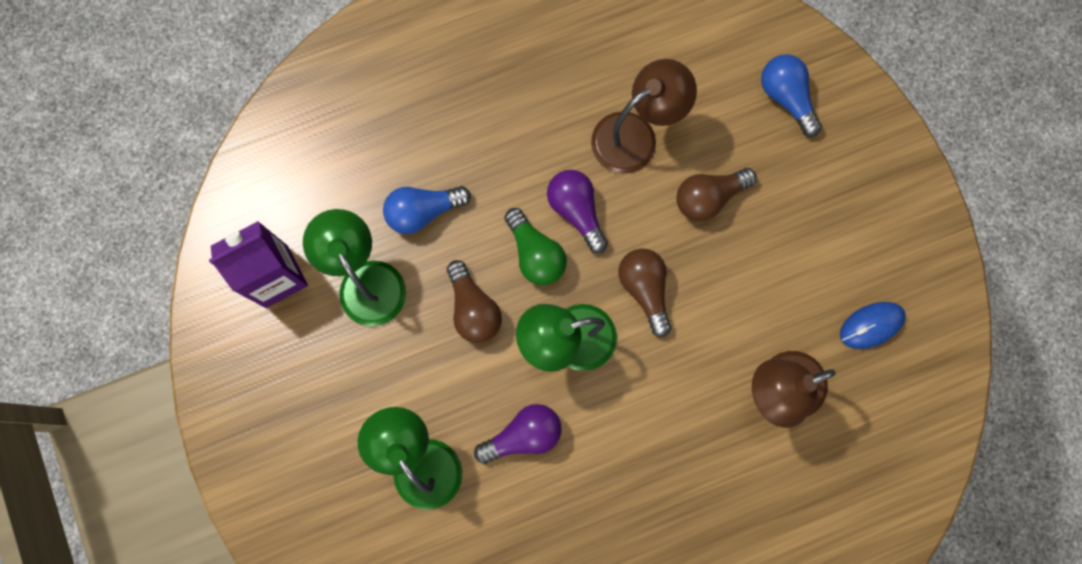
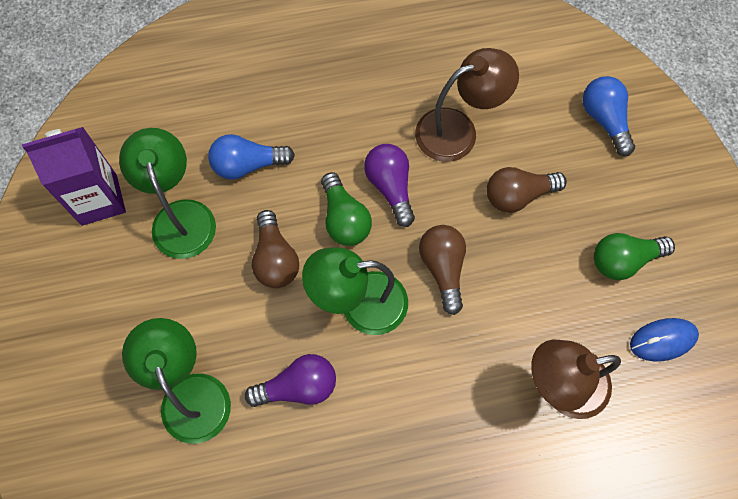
camera: 10 degrees right, 10 degrees down
(824, 249) = (624, 260): none -> green light bulb

